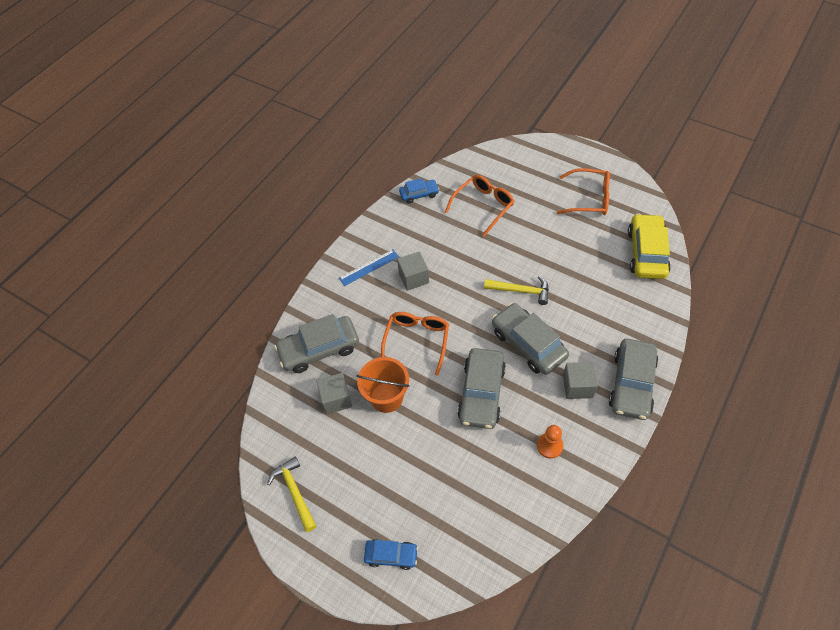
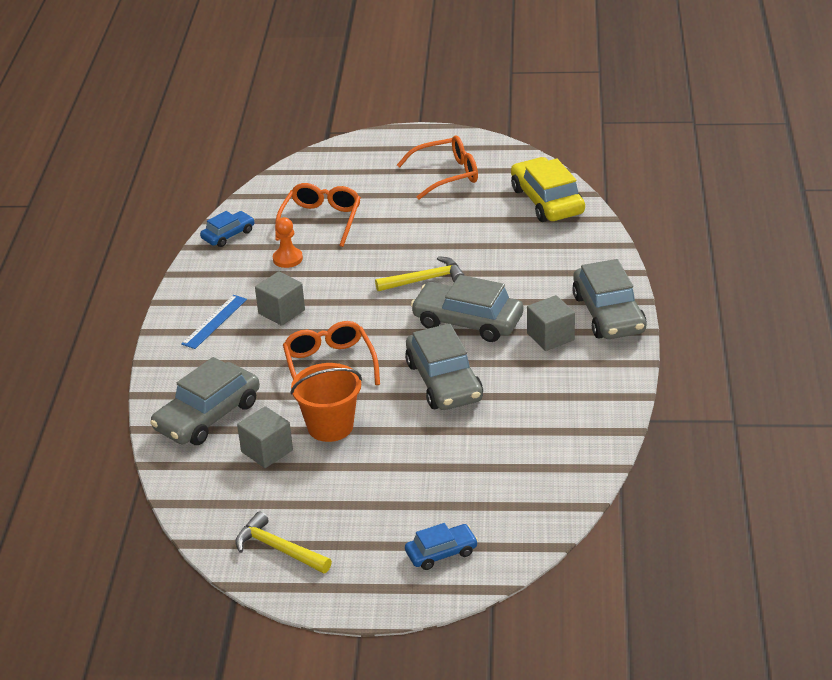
camera: 30 degrees left, 20 degrees down
(549, 446) = (555, 396): orange pawn -> orange pawn (287, 259)

